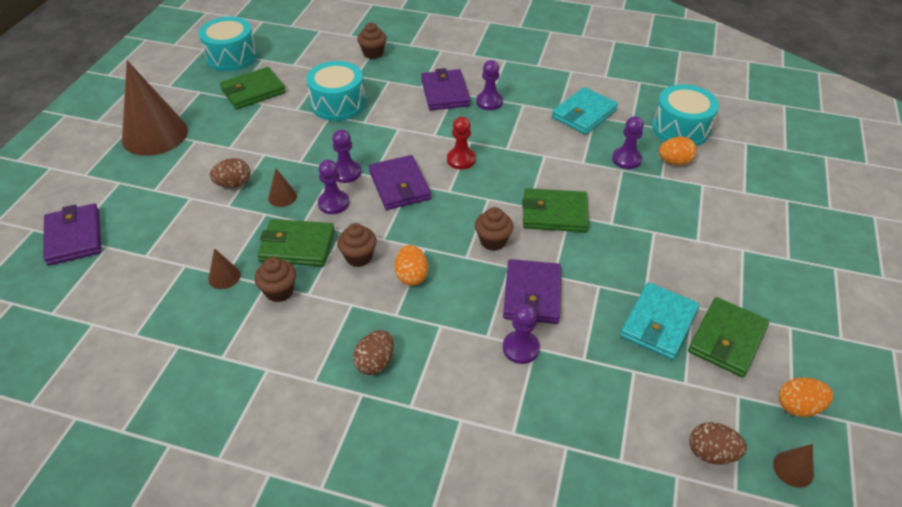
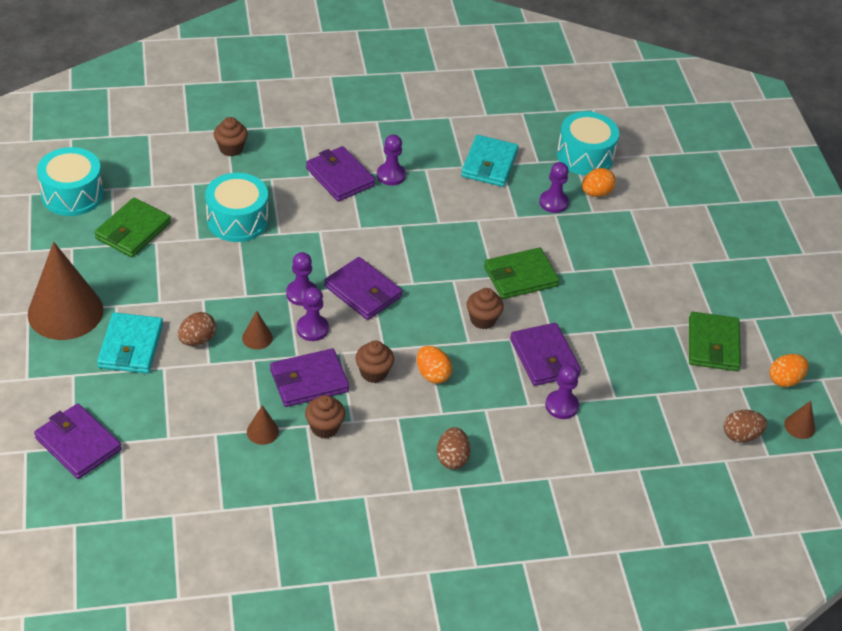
camera: 30 degrees left, 0 degrees up
(297, 246) = (309, 381): green wallet -> purple wallet
(461, 159) = (403, 247): red pawn -> none
(658, 323) = (656, 349): turquoise wallet -> turquoise wallet (131, 346)

